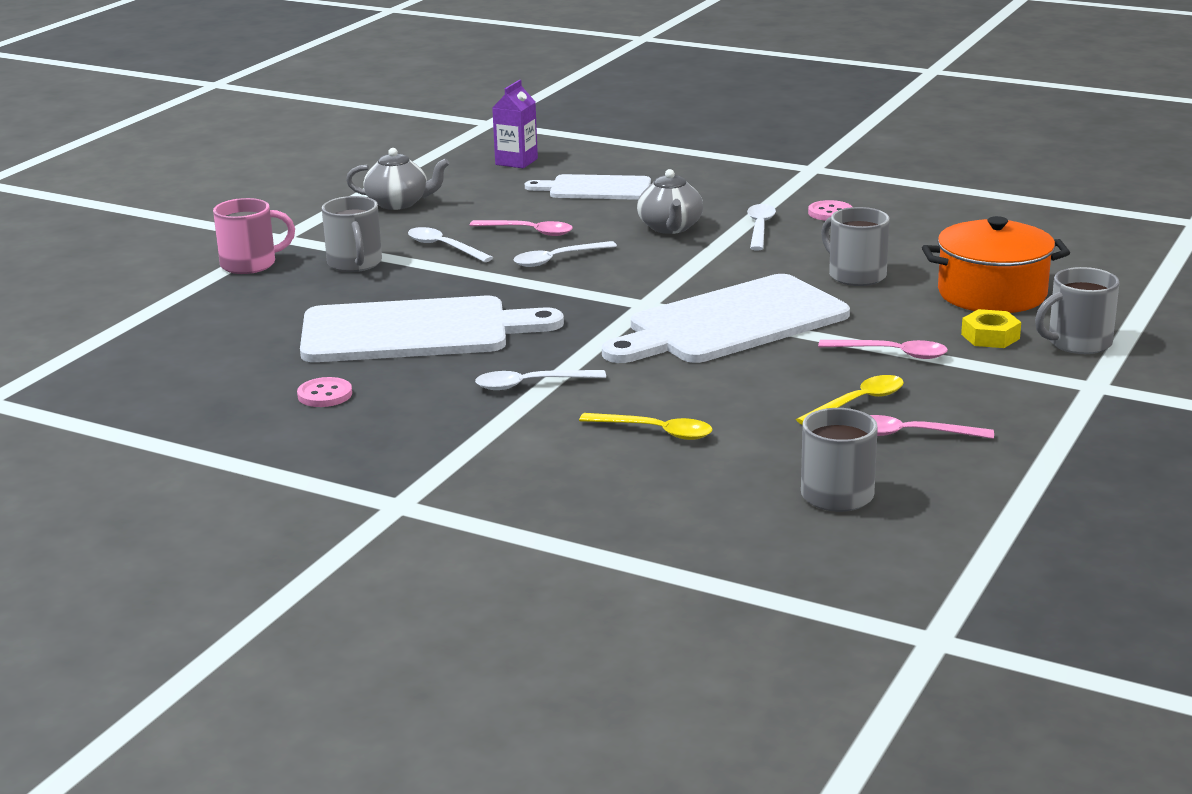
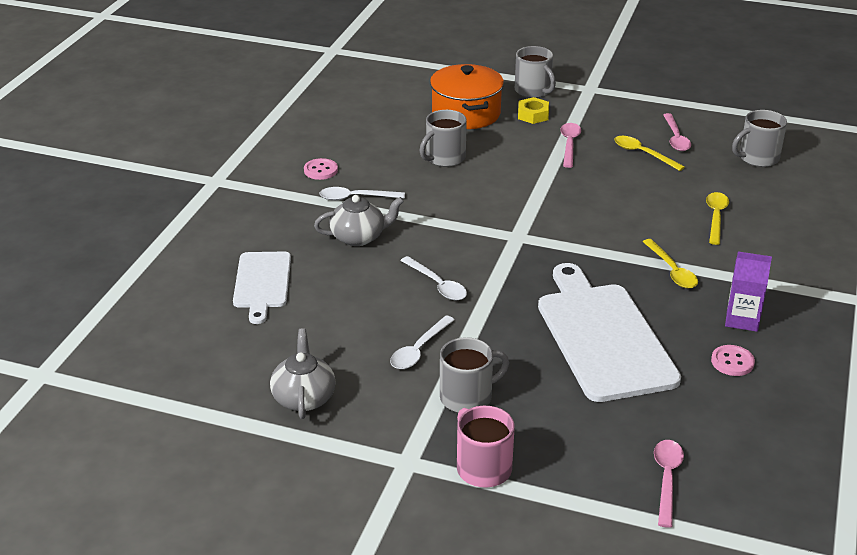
camera: 100 degrees left, 10 degrees up
(516, 162) = (180, 338): purple carton -> purple carton (742, 319)
(529, 232) = (375, 307): pink spoon -> pink spoon (666, 479)
(531, 384) = (672, 270): white spoon -> yellow spoon
(731, 323) = (540, 200): white cutting board -> none

